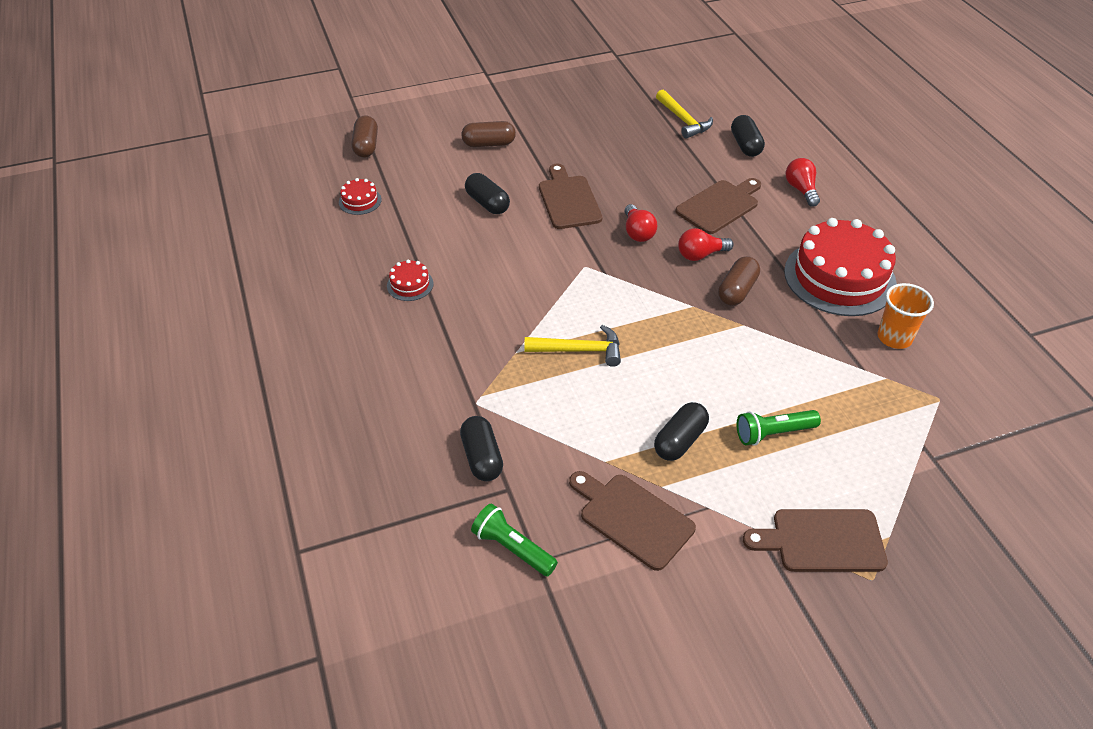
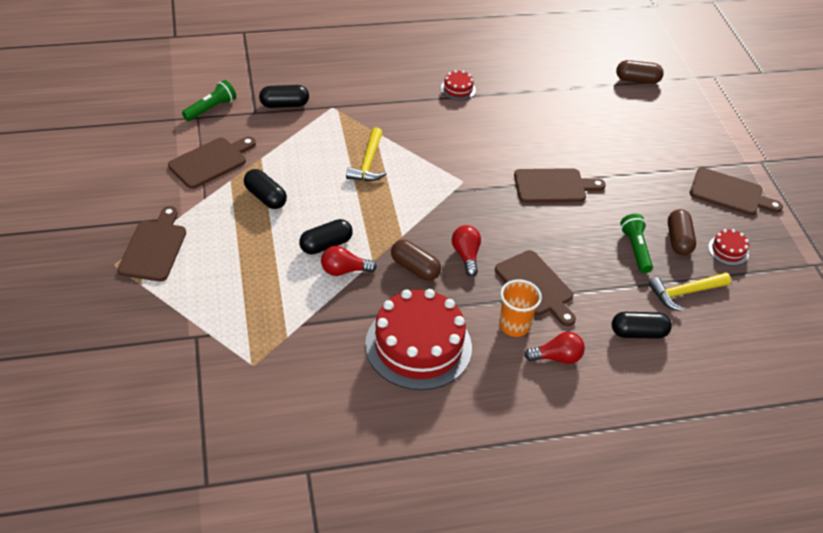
camera: 95 degrees right, 0 degrees up
(360, 201) = (561, 72): red cake -> red cake (728, 250)
(487, 203) = (552, 138): black capsule -> black capsule (326, 245)
(489, 144) = (641, 149): brown capsule -> brown capsule (678, 240)
(539, 93) = (730, 193): none -> brown cutting board
(637, 232) = (503, 221): red light bulb -> red light bulb (344, 270)
(773, 433) = (254, 248): green flashlight -> green flashlight (635, 249)
(894, 337) = (331, 359): orange cup -> orange cup (514, 326)

